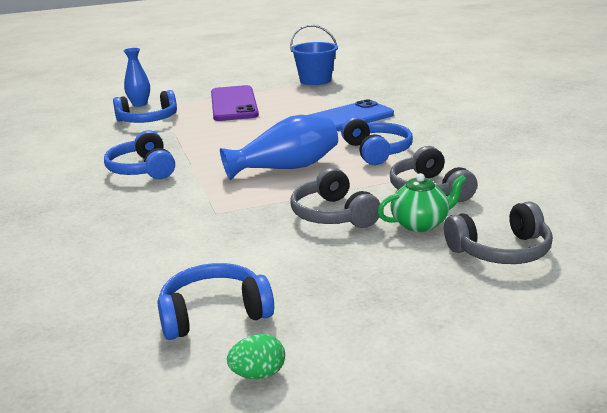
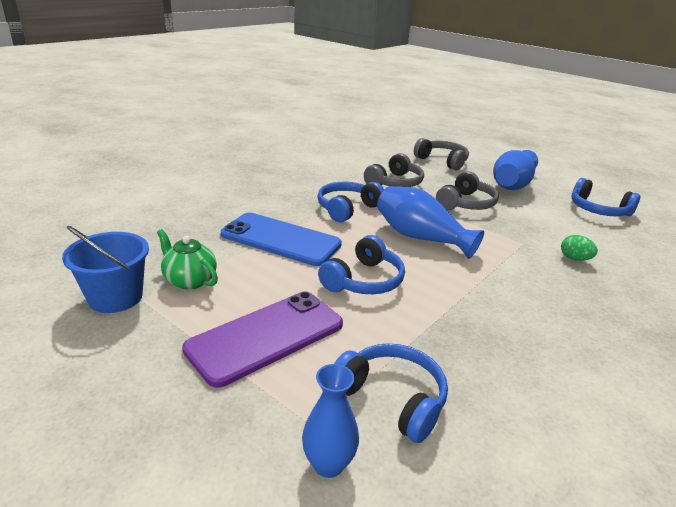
camera: 125 degrees left, 5 degrees up
(143, 169) = (517, 314): blue headphones -> blue headphones (363, 280)
(258, 374) = (605, 191): green egg -> green egg (574, 259)
(363, 277) = (512, 184): none -> blue vase
(420, 224) = (441, 180): green teapot -> green teapot (189, 280)

